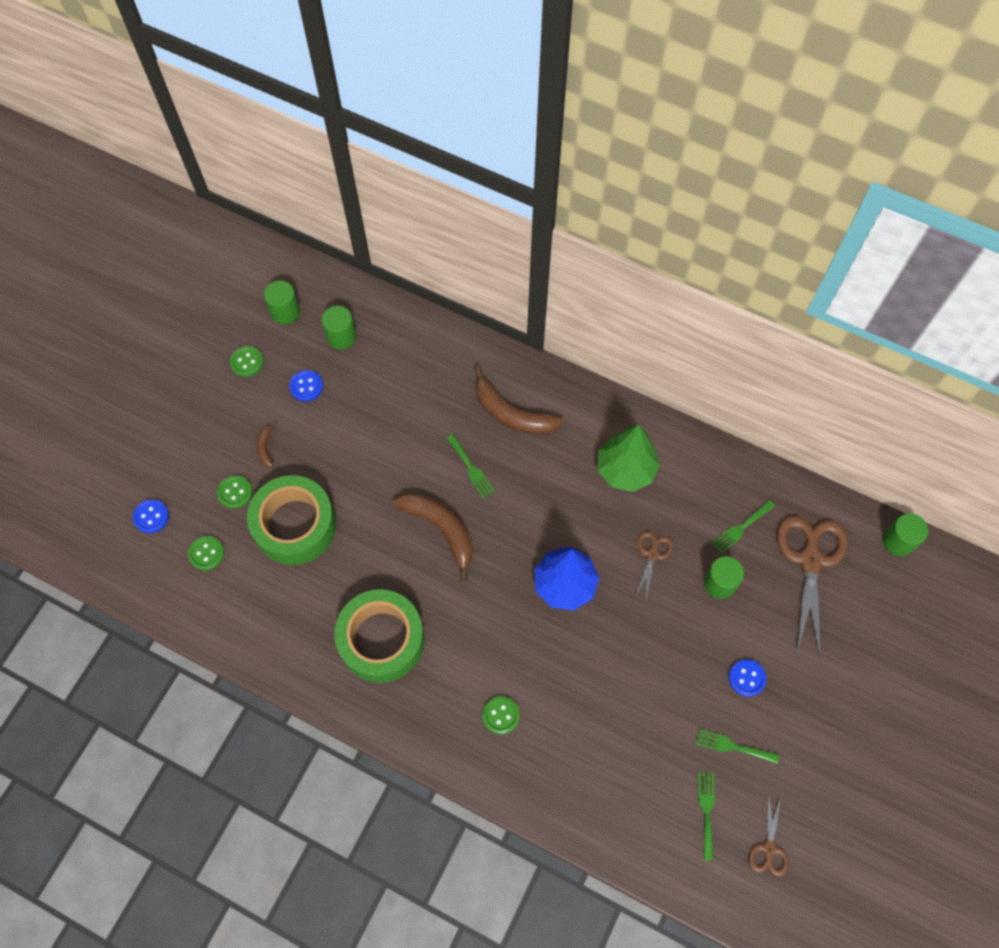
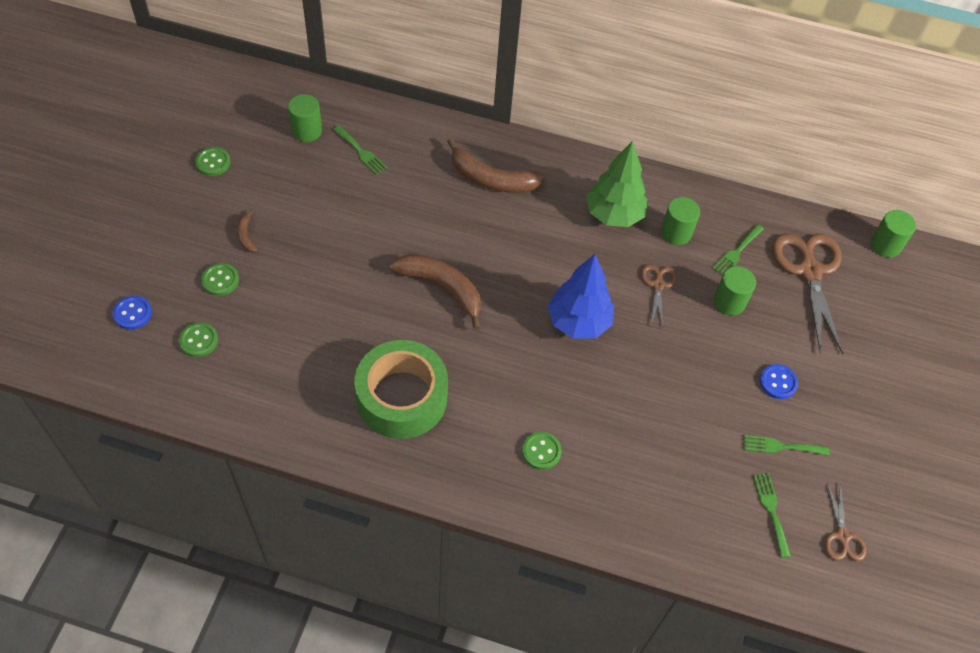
camera: 15 degrees left, 10 degrees down
(285, 312) = (245, 115): green cylinder -> green cylinder (676, 232)
(295, 525) = (290, 303): green tape -> none
(306, 386) = (279, 177): blue button -> none
(471, 468) = (461, 231): green fork -> green fork (361, 152)

